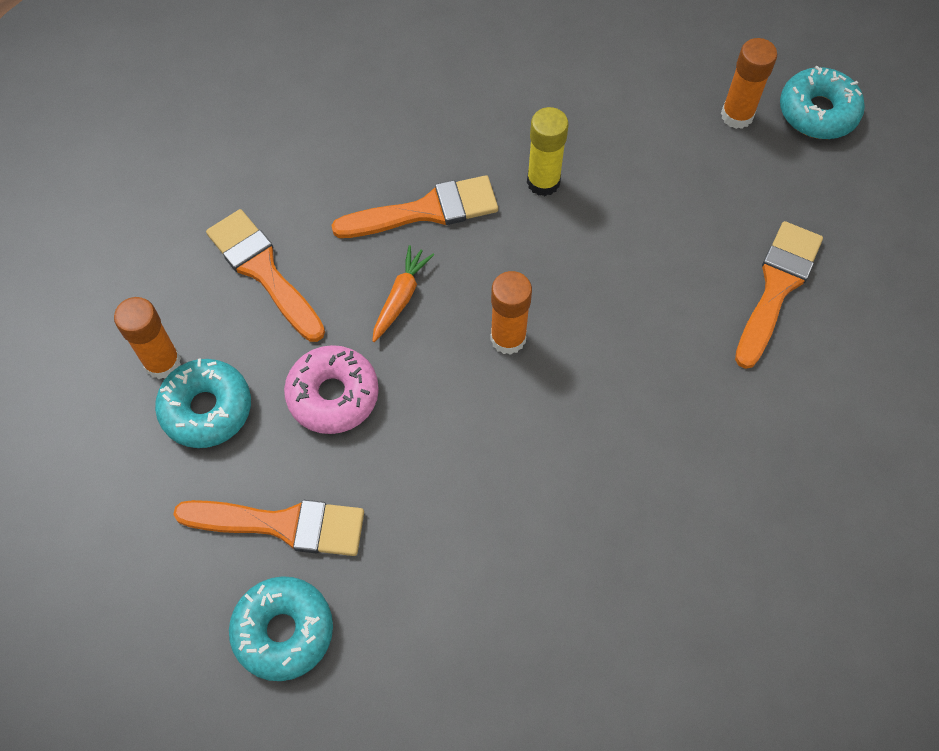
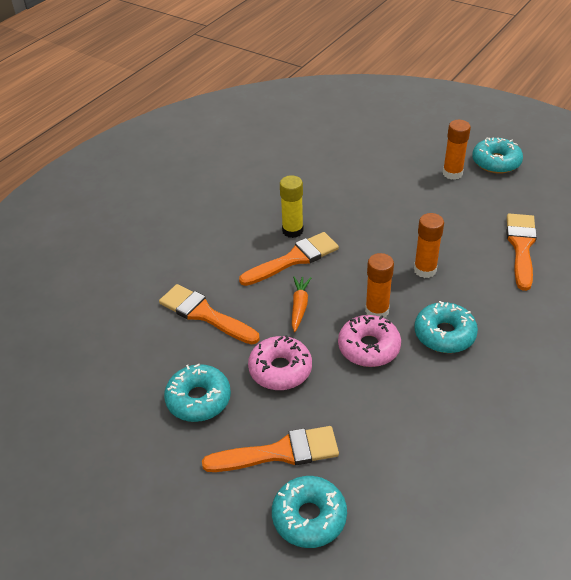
camera: 15 degrees left, 20 degrees down
(162, 363) = (157, 381): orange glue stick -> orange glue stick (425, 270)
(470, 396) = (369, 347): none -> pink donut
(543, 182) = (358, 229): yellow glue stick -> yellow glue stick (292, 231)
(587, 407) = (444, 334): none -> turquoise donut

